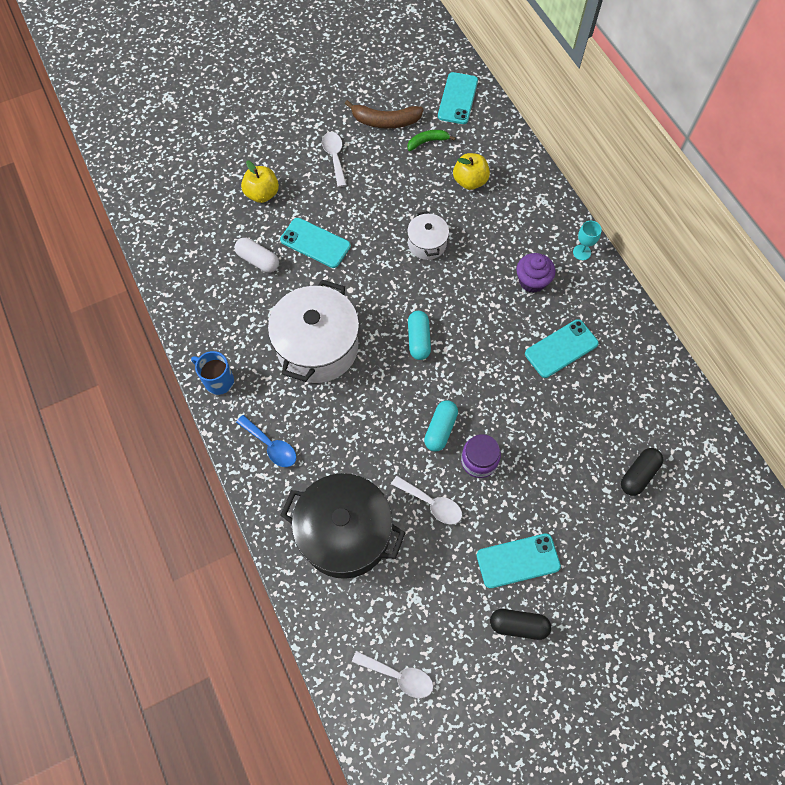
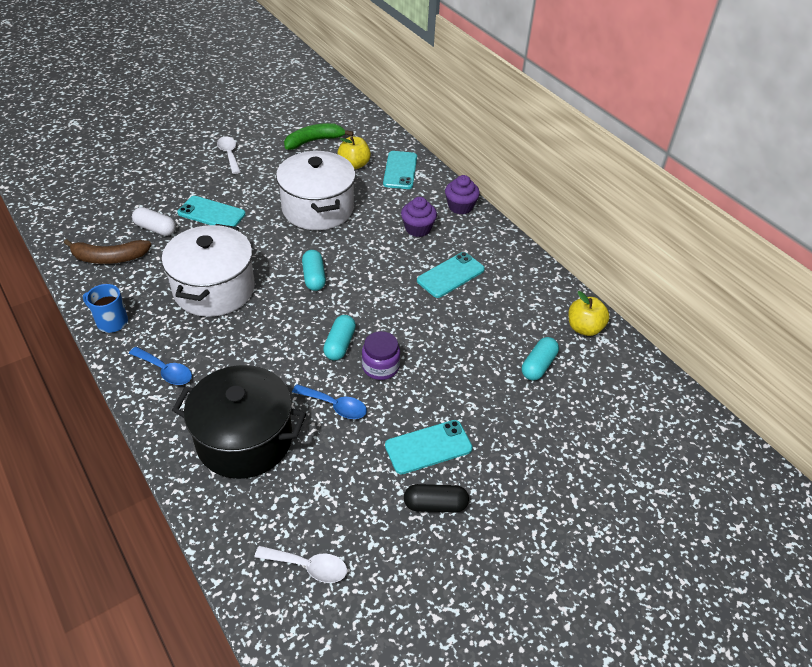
camera: 10 degrees left, 20 degrees down
(262, 194) = (160, 182): yellow apple -> yellow apple (584, 328)
(385, 121) = (275, 129): brown banana -> brown banana (109, 258)
(427, 142) = (314, 141): green banana -> green banana, size x1.60
(427, 244) = (318, 208): white pot -> white pot, size x1.99
(432, 503) = (335, 406): white spoon -> blue spoon
(457, 98) = (339, 113): turquoise phone -> turquoise phone (400, 170)
(582, 252) = (460, 207): turquoise goblet -> purple cupcake
(638, 475) = (538, 365): black capsule -> turquoise capsule

